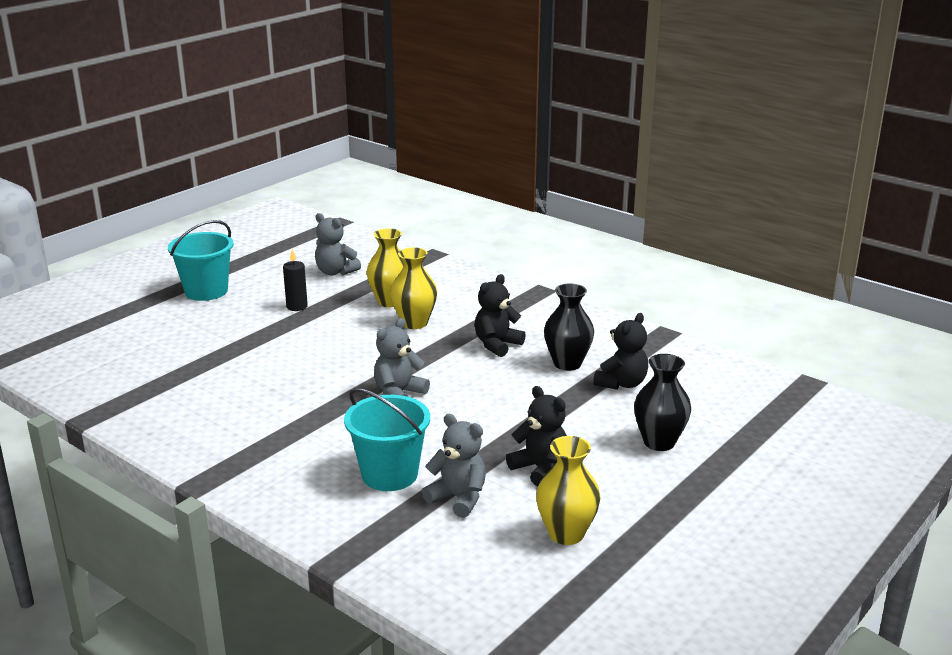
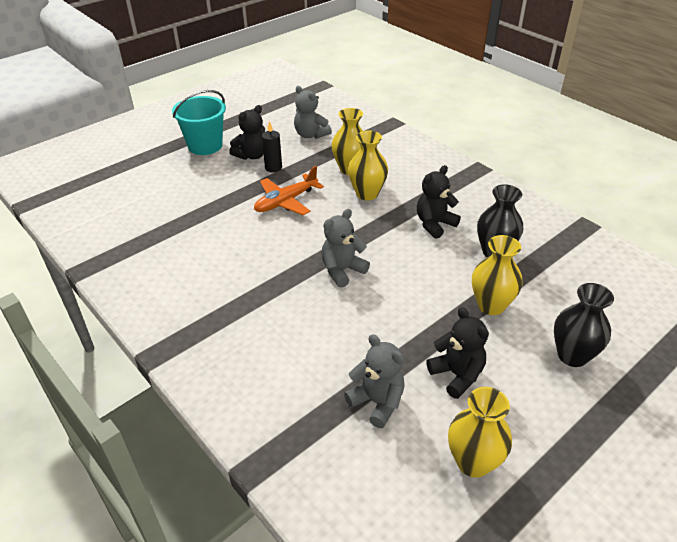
camera: 10 degrees right, 15 degrees up
(319, 337) = (286, 202): none -> orange plane
(389, 474) = (319, 364): turquoise bucket -> none
(569, 409) = (491, 305): none -> yellow vase
(621, 383) = (542, 280): black teddy bear -> black teddy bear (252, 155)

